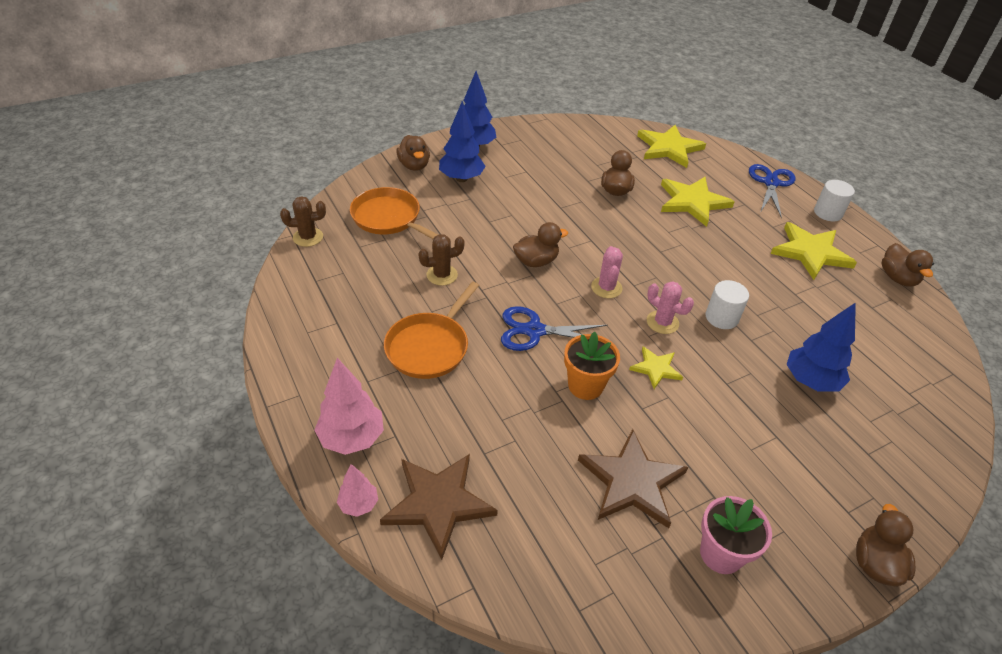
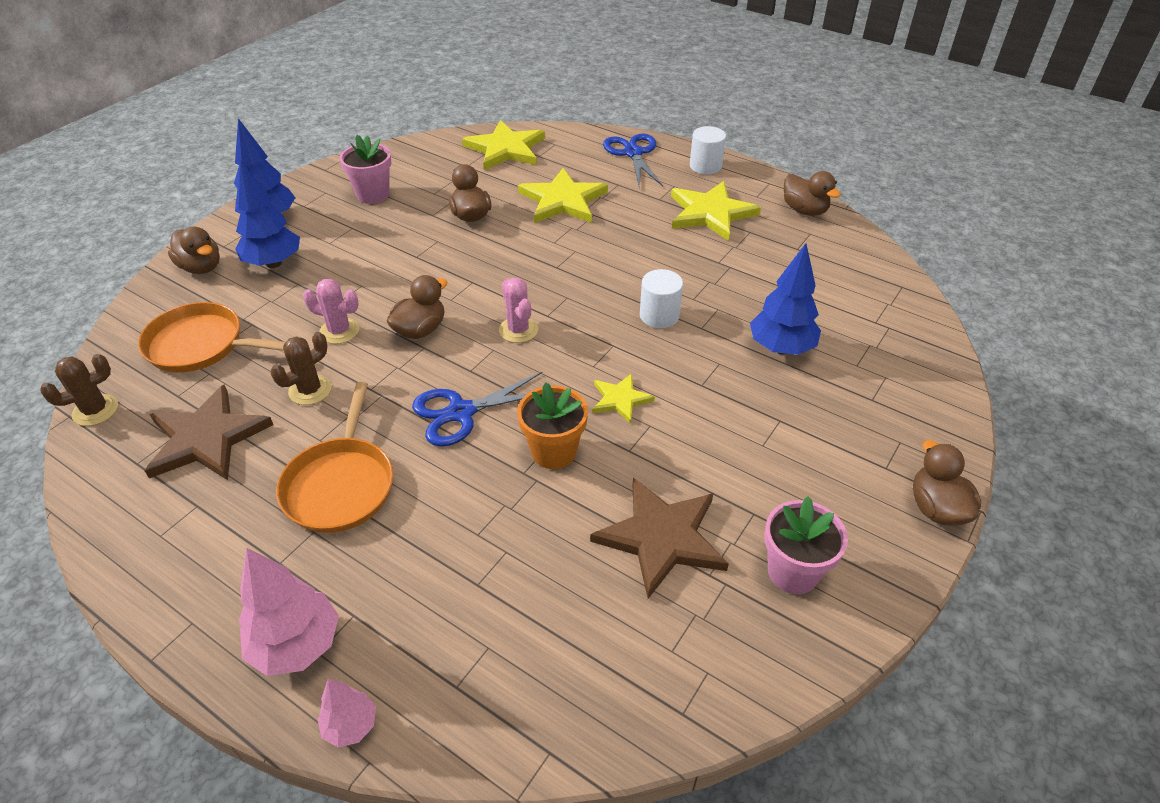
camera: 25 degrees left, 0 degrees up
(438, 503) = (453, 673): brown star -> brown star (207, 438)
(553, 152) = (373, 194): none -> pink flower pot
(662, 322) = (600, 345): pink cactus -> pink cactus (339, 331)

